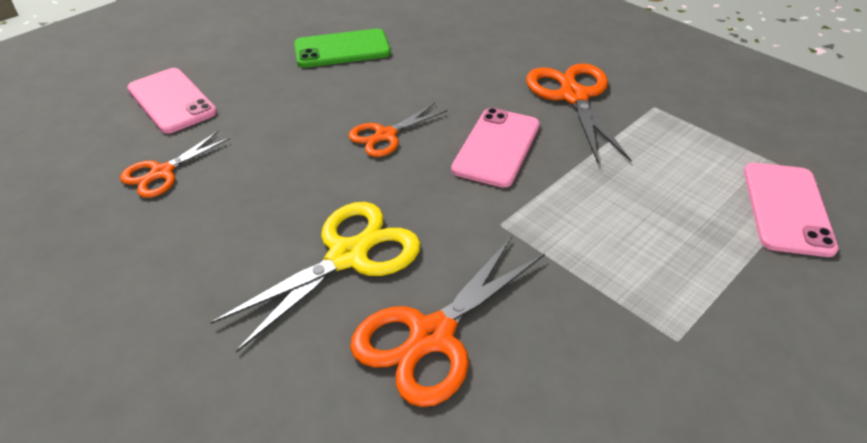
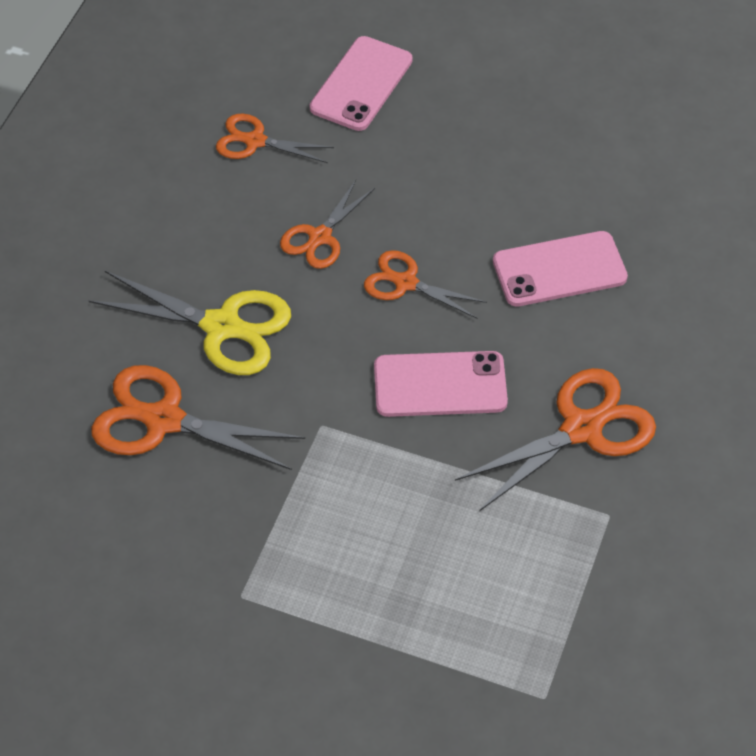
camera: 65 degrees right, 10 degrees up
(301, 166) = (320, 237): none -> orange scissors
(342, 49) = (545, 174): green phone -> none
(787, 208) = (477, 670): pink phone -> pink phone (559, 269)

